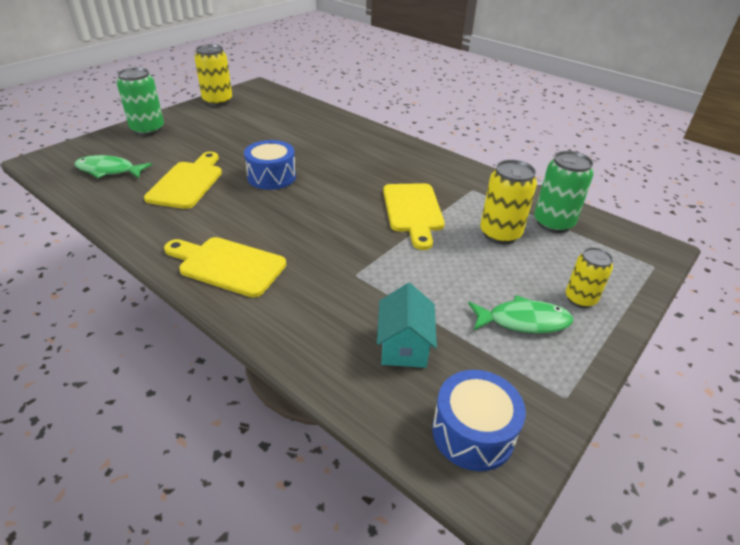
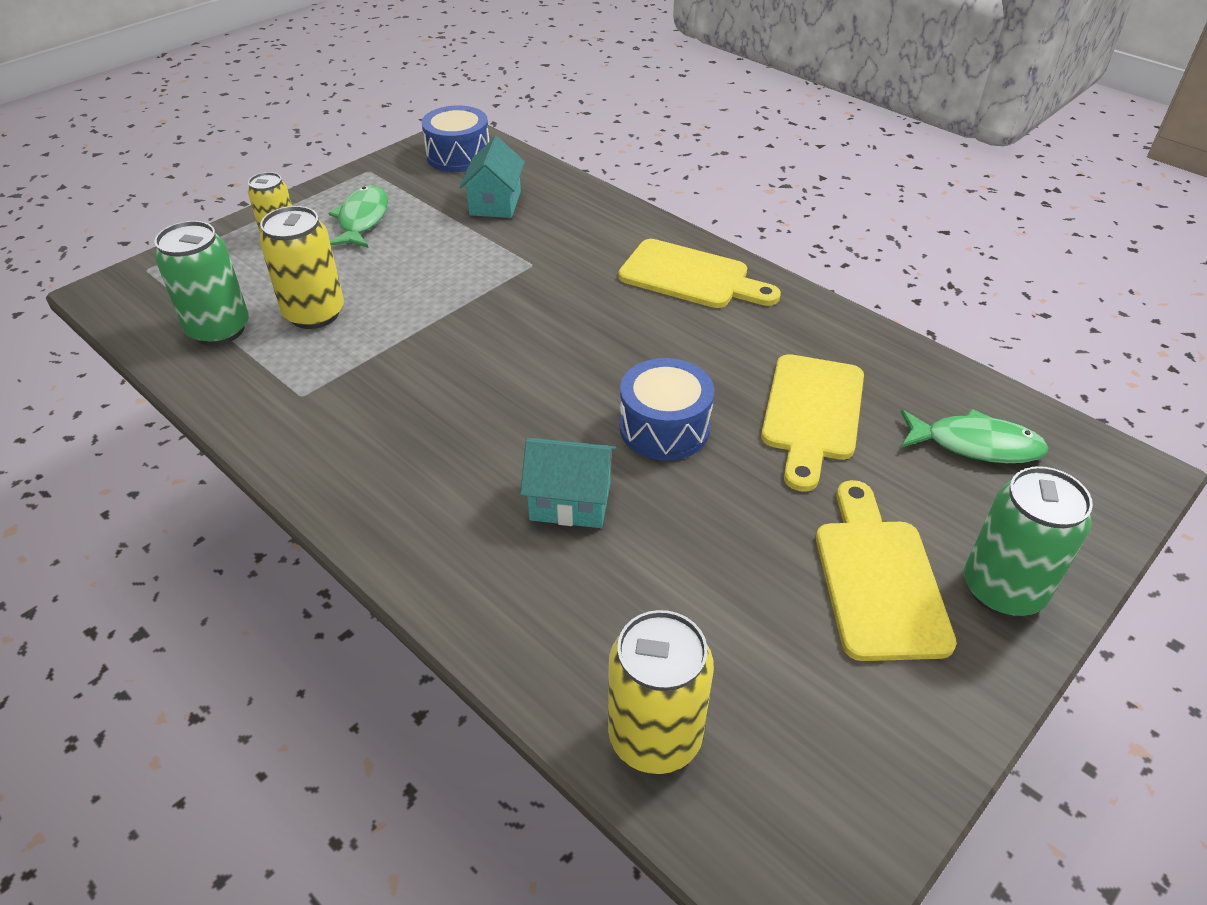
camera: 175 degrees left, 5 degrees up
(217, 101) = (900, 762): yellow can -> yellow can (655, 737)
(321, 152) = (570, 501): none -> turquoise house
(413, 211) = (426, 352): yellow cutting board -> yellow cutting board (878, 579)
(523, 321) = (362, 219): green fish -> green fish turned 90 degrees clockwise

